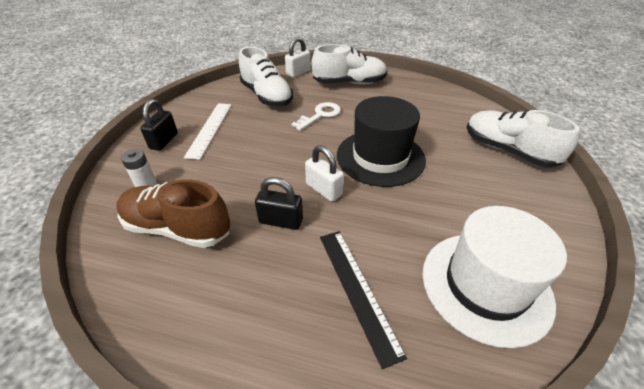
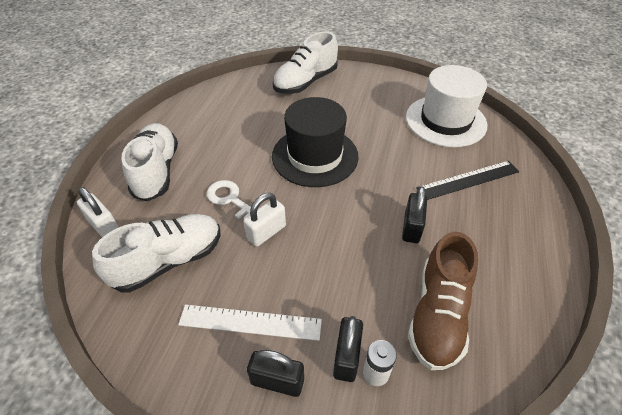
camera: 90 degrees left, 5 degrees up
(165, 171) = (346, 357): none -> black padlock
(323, 190) = (365, 197): white padlock -> white padlock (266, 232)

